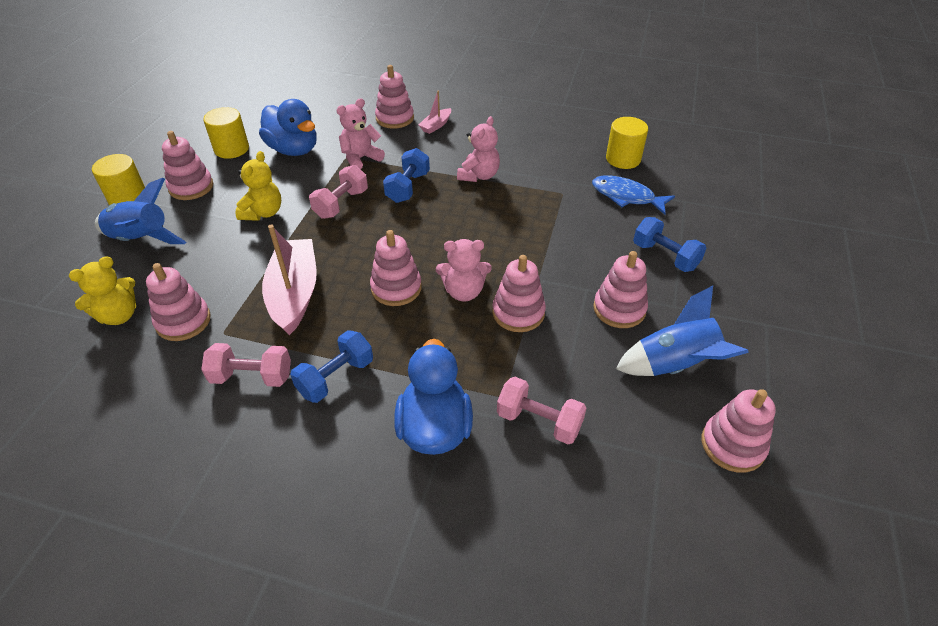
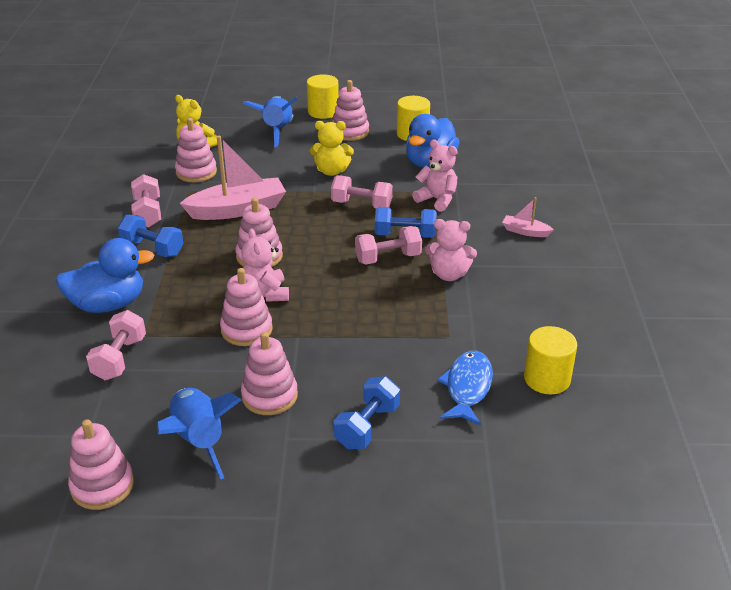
camera: 75 degrees right, 10 degrees down
(395, 118) = (521, 204): pink stacking toy -> none
(439, 204) = (388, 258): none -> pink dumbbell

